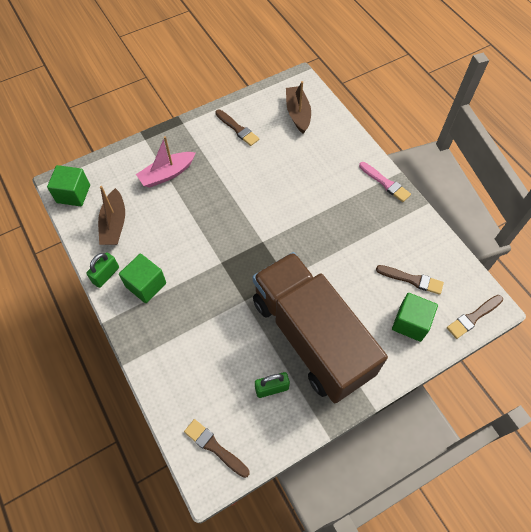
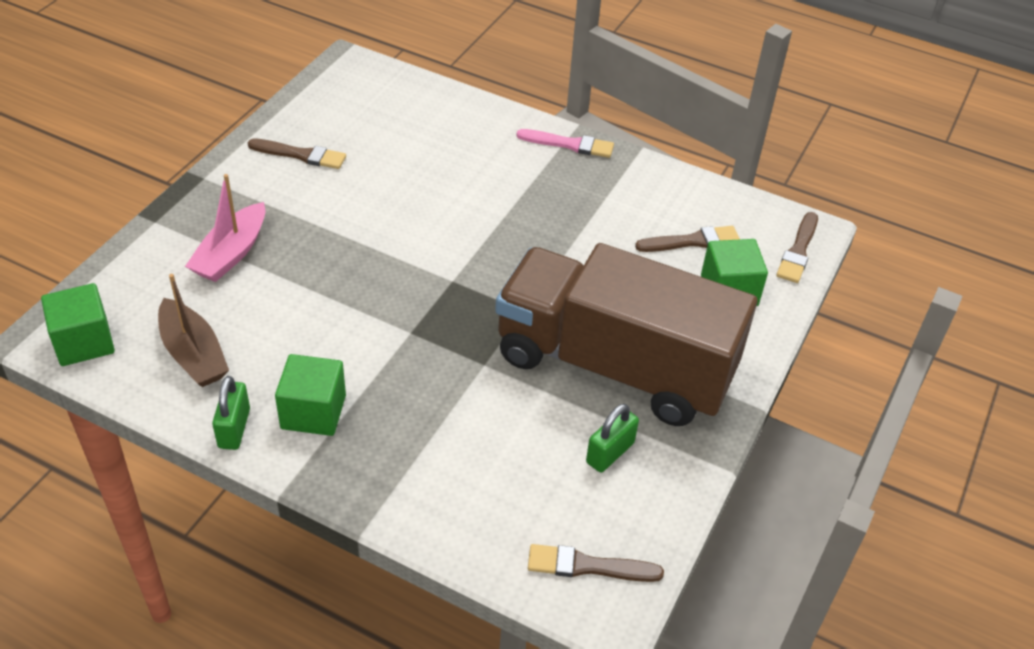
camera: 35 degrees left, 15 degrees down
(298, 114) = (379, 105): brown boat -> none

